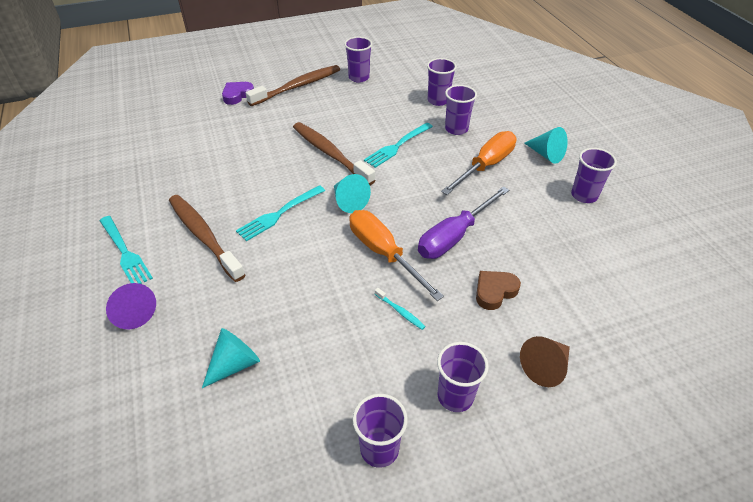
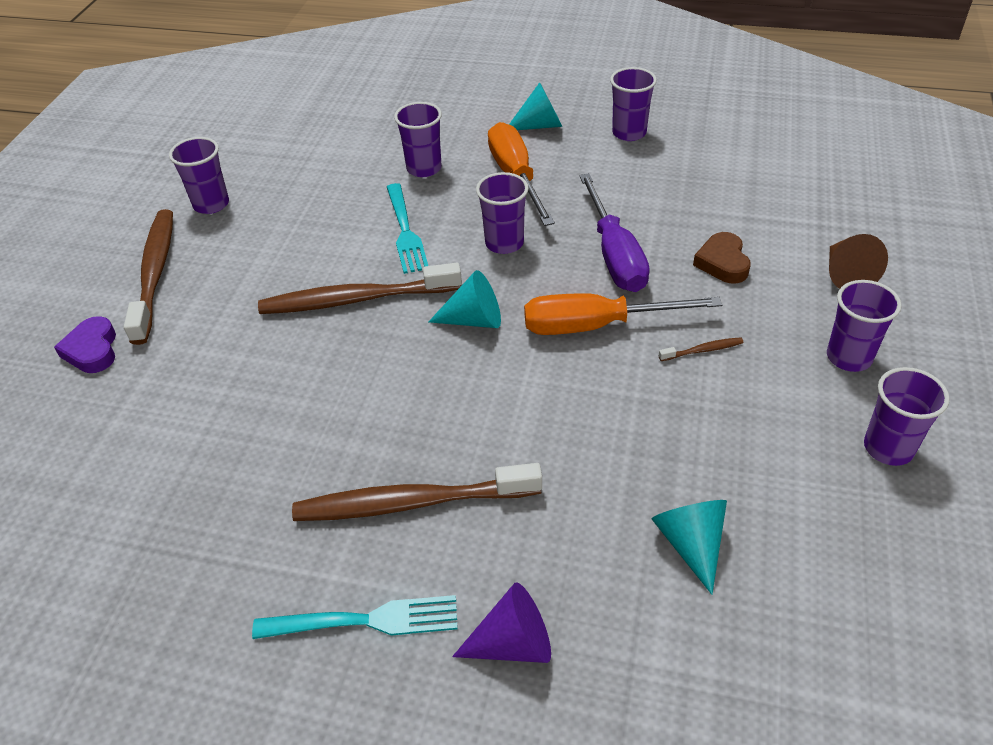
camera: 55 degrees left, 0 degrees up
(279, 214) = (437, 399): turquoise fork -> none
(400, 311) = (702, 350): turquoise toothbrush -> brown toothbrush
(438, 100) = (350, 157): purple cup -> purple cup (504, 243)

